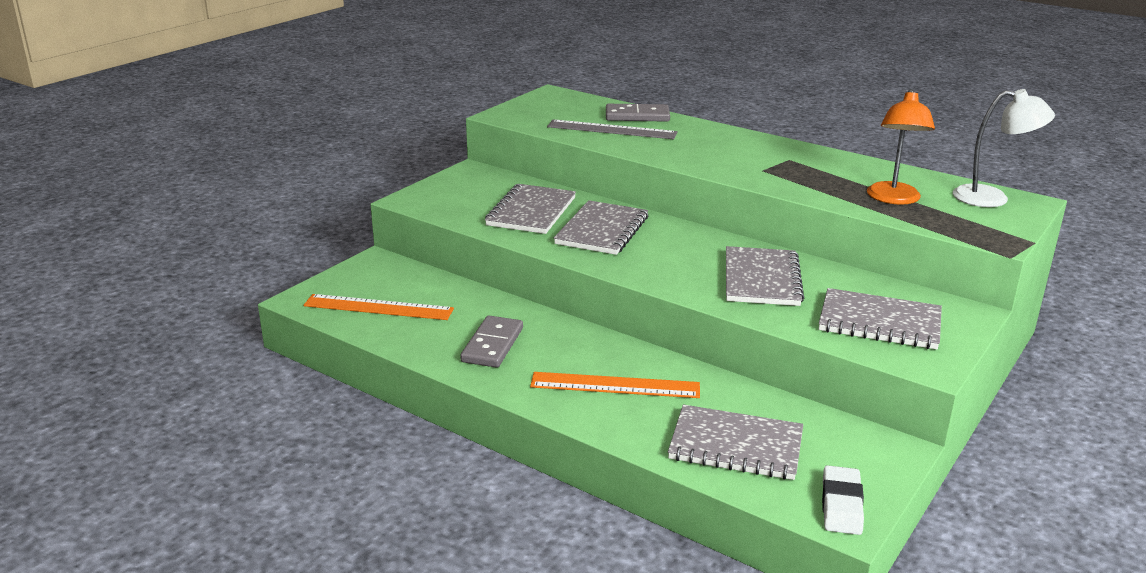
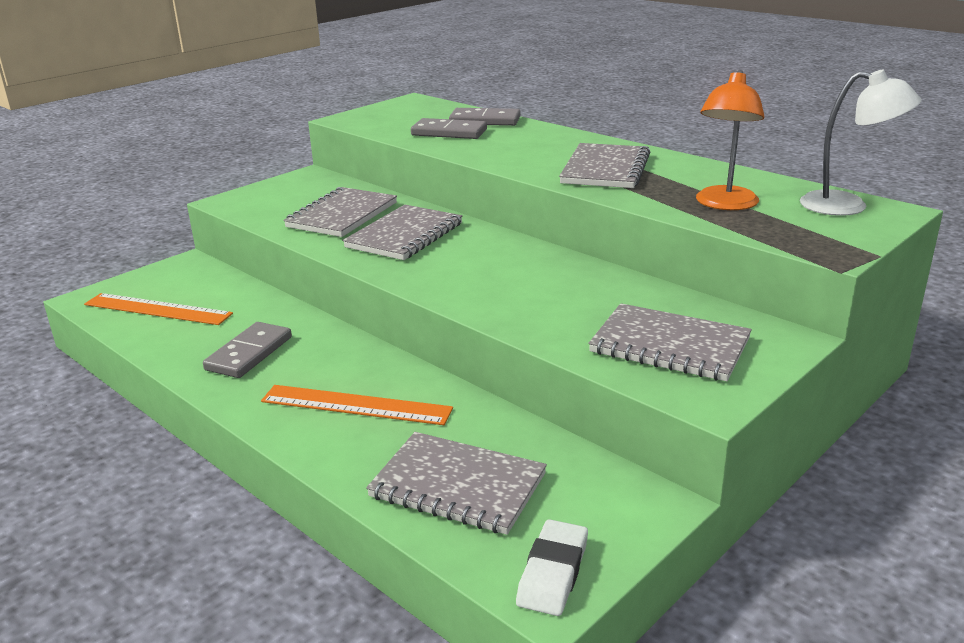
camera: 10 degrees right, 0 degrees up
(612, 130) = (449, 133): grey ruler -> grey domino
(761, 279) = (552, 292): grey notebook -> grey notebook (605, 169)

